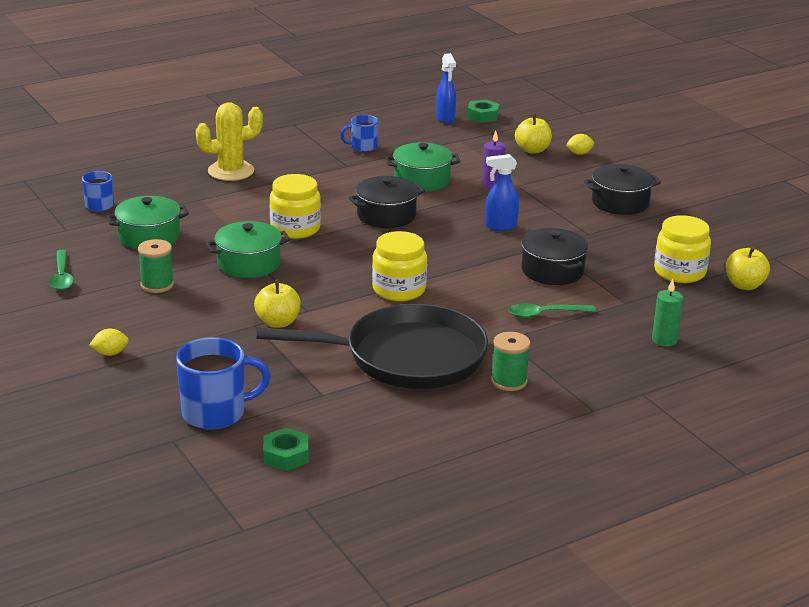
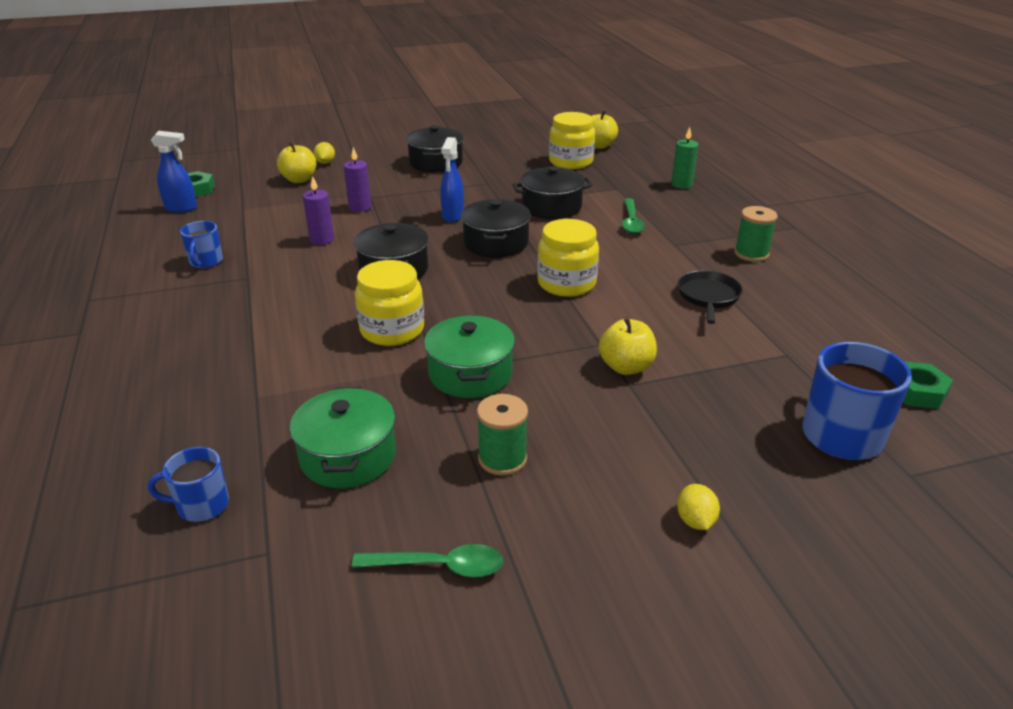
camera: 75 degrees left, 5 degrees up
(231, 171) = (188, 362): yellow cactus -> none
(406, 357) = (708, 297): black pan -> black pan, size x0.44
(422, 180) = (322, 240): green pot -> purple candle
(458, 251) = (496, 243): none -> black pot

